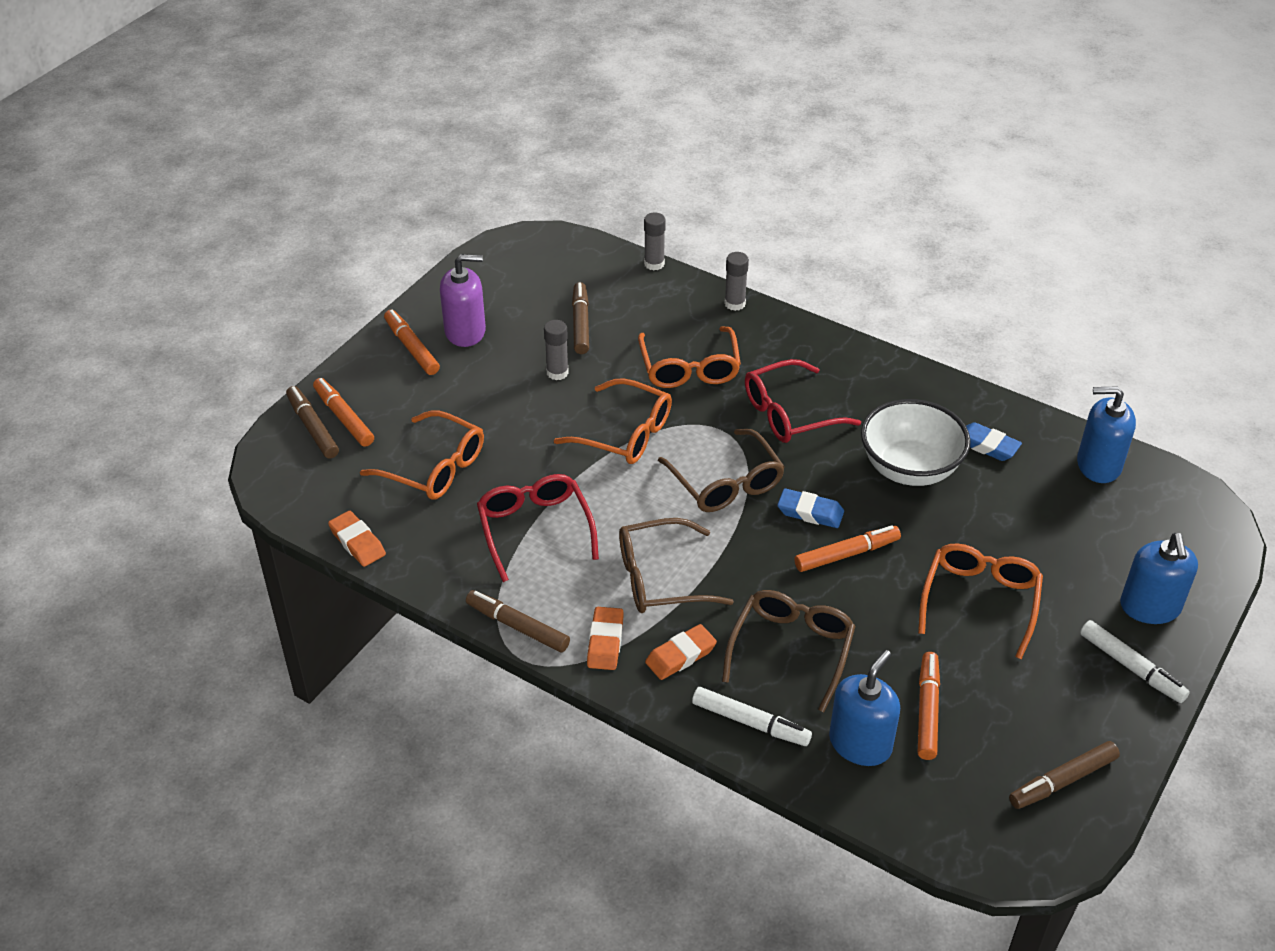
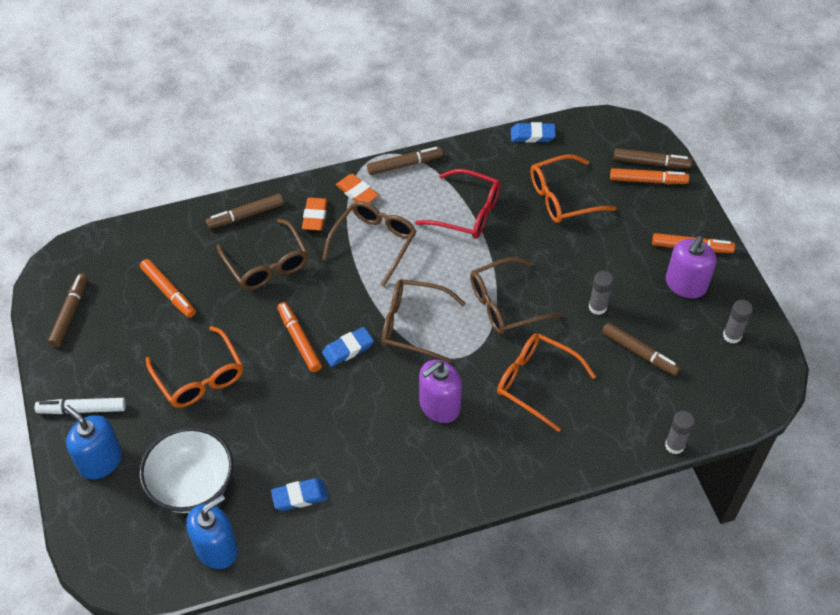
camera: 130 degrees right, 10 degrees up
(357, 542) = (532, 135): orange eraser -> blue eraser
(625, 434) = (505, 304): orange glasses -> brown glasses
(735, 304) = (582, 462): grey glue stick -> grey glue stick (732, 335)
(750, 722) = (246, 215): white marker -> brown marker
(789, 413) = (439, 406): red glasses -> purple soap dispenser
(846, 554) = (299, 341): orange marker -> orange marker turned 135 degrees clockwise
(860, 743) = (185, 249): blue soap dispenser -> none
(910, 468) = (327, 432): white bowl -> white bowl (192, 485)

